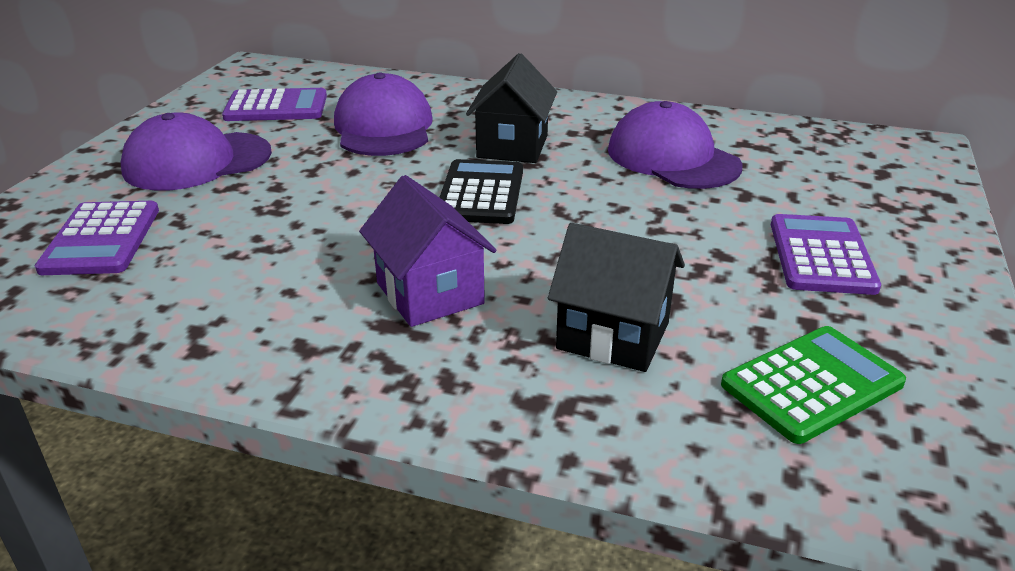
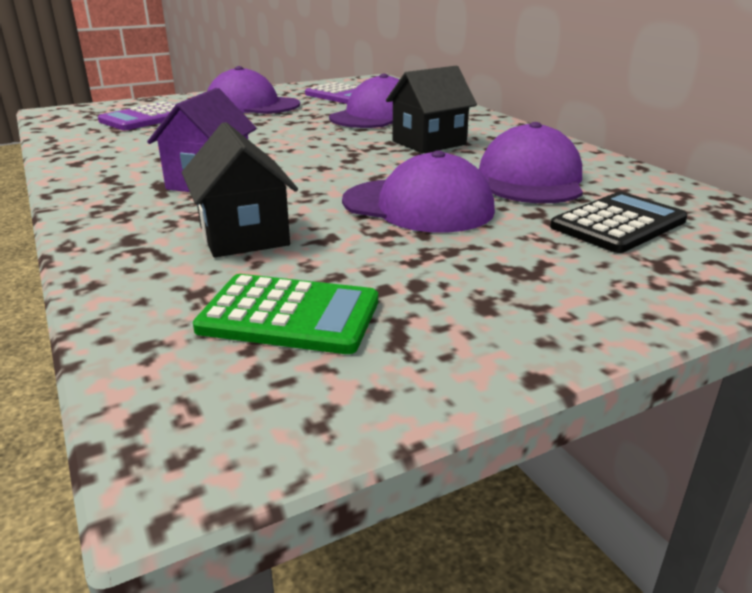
camera: 45 degrees right, 5 degrees down
(481, 193) = (351, 155): black calculator -> black calculator (618, 224)
(661, 228) = (418, 206): none -> purple cap
(821, 255) = (502, 264): purple calculator -> none

